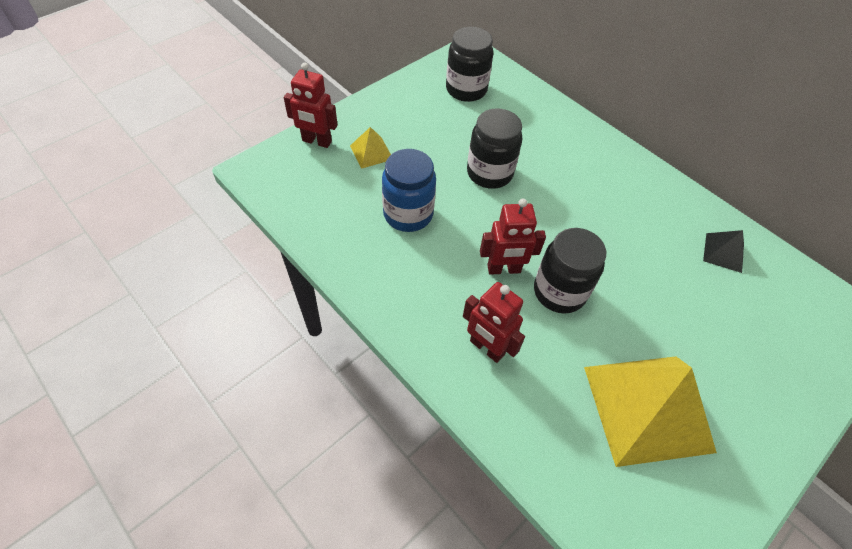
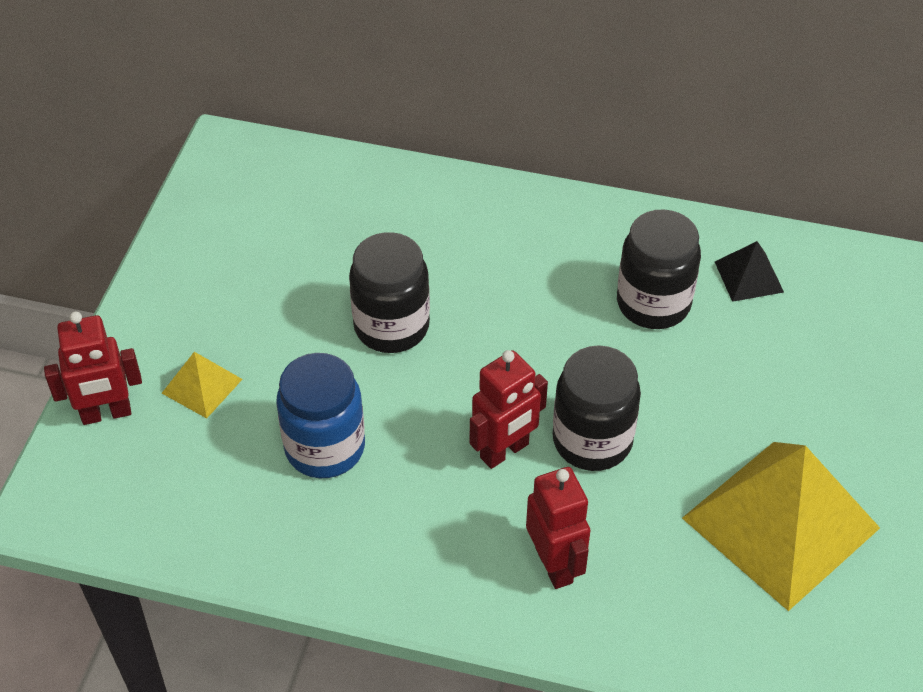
camera: 30 degrees left, 5 degrees down
(466, 89) = (266, 214): black jar -> black jar (653, 303)
(486, 348) = (554, 565): red robot -> red robot turned 120 degrees counterclockwise

